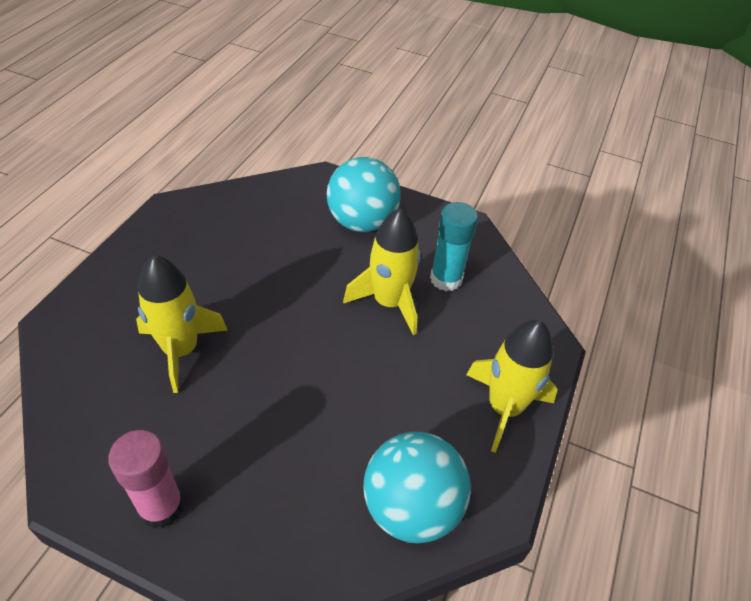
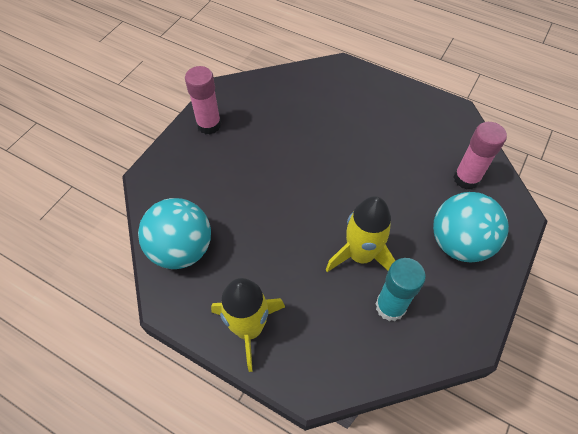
camera: 100 degrees right, 10 degrees up
(181, 350) = (316, 126): yellow rocket -> none
(277, 208) = (466, 178): none -> pink glue stick

